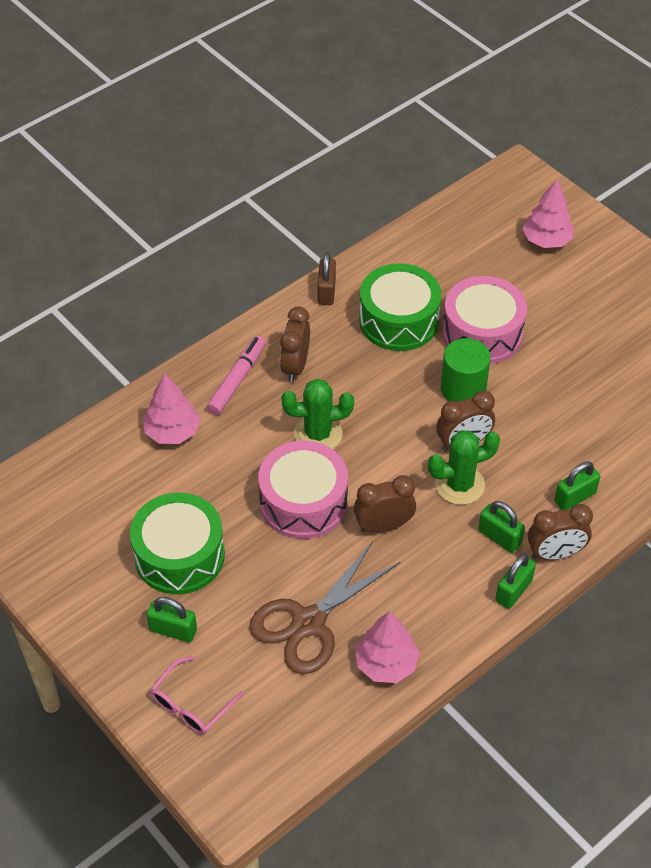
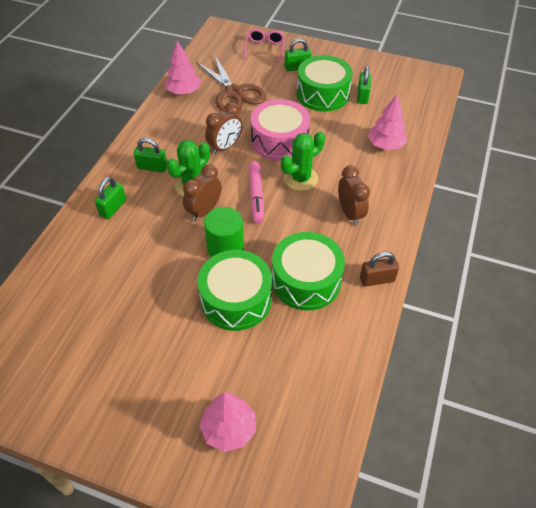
camera: 150 degrees right, 0 degrees up
(237, 380) = (378, 189): pink marker -> pink marker (256, 195)
(309, 622) = (234, 93): brown scissors -> brown scissors turned 135 degrees clockwise
(326, 291) = (377, 279): brown padlock -> brown padlock turned 75 degrees counterclockwise
(482, 333) = (236, 299): pink drum -> green drum
(513, 590) = (131, 145): green padlock -> green padlock (362, 96)
(555, 553) = (114, 172): brown clock -> none

